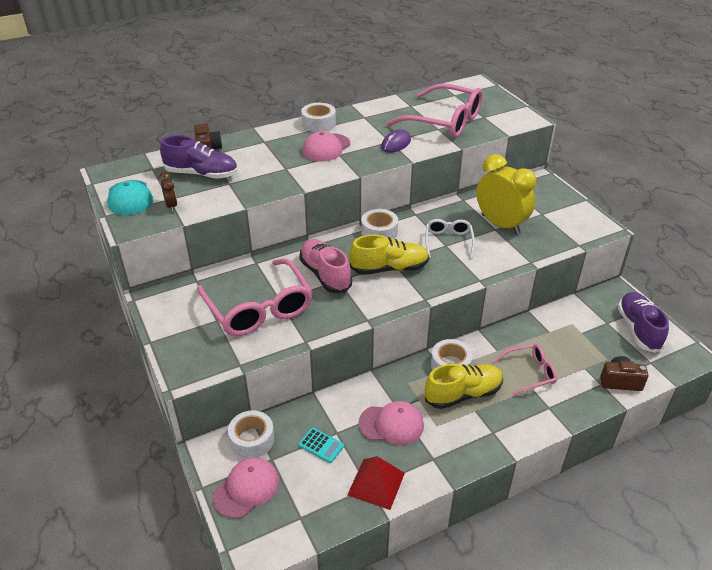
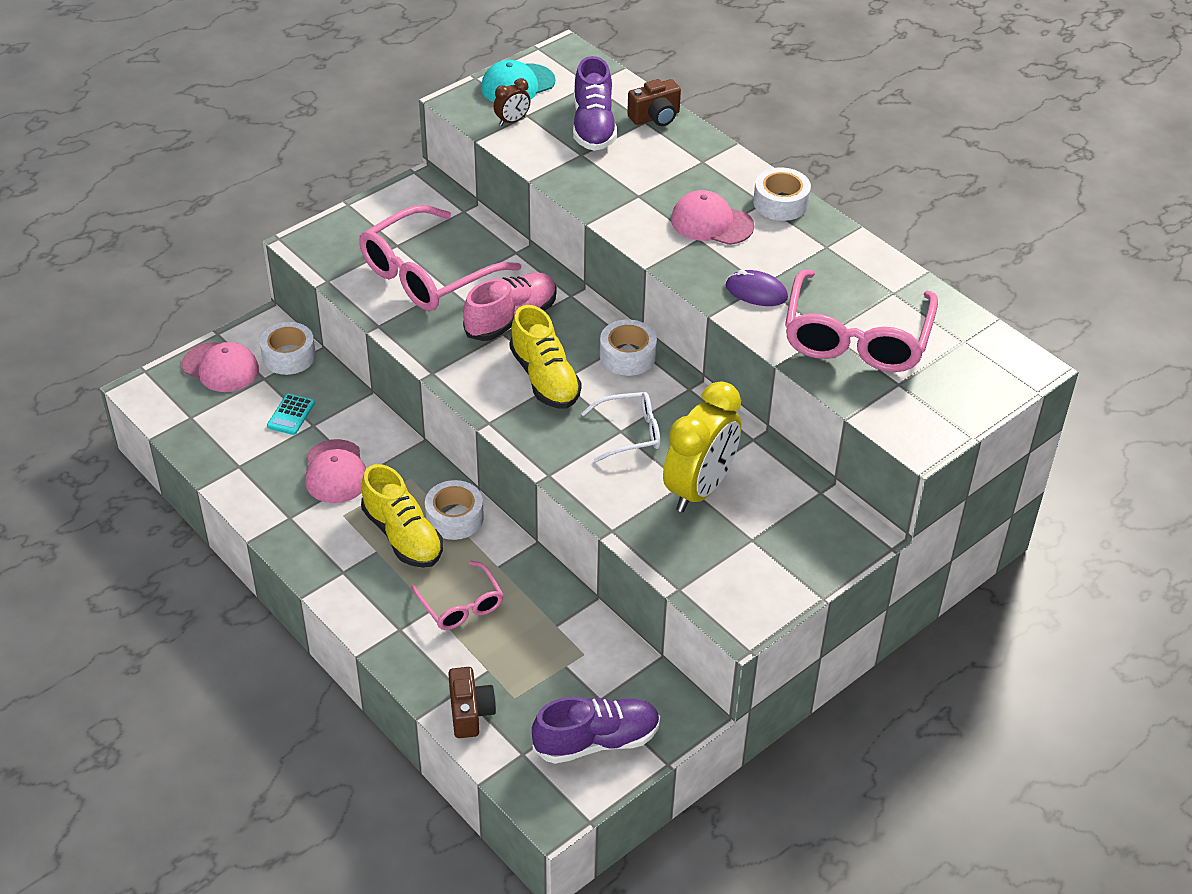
camera: 75 degrees right, 5 degrees up
(376, 483) = (244, 471): red pyramid -> none

